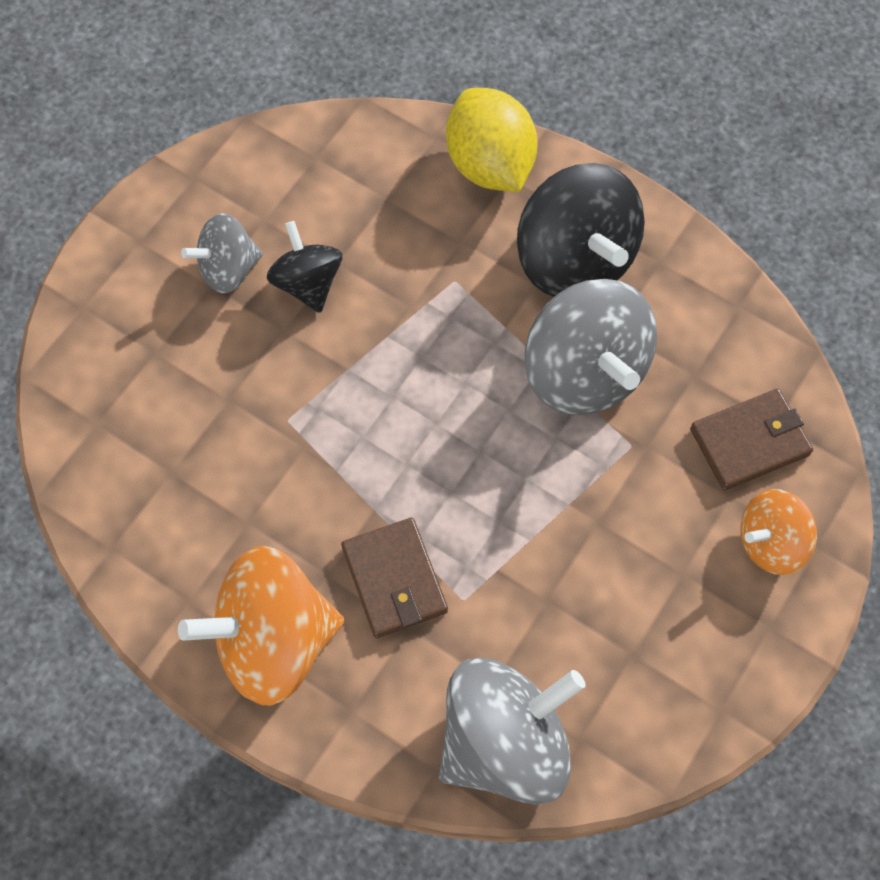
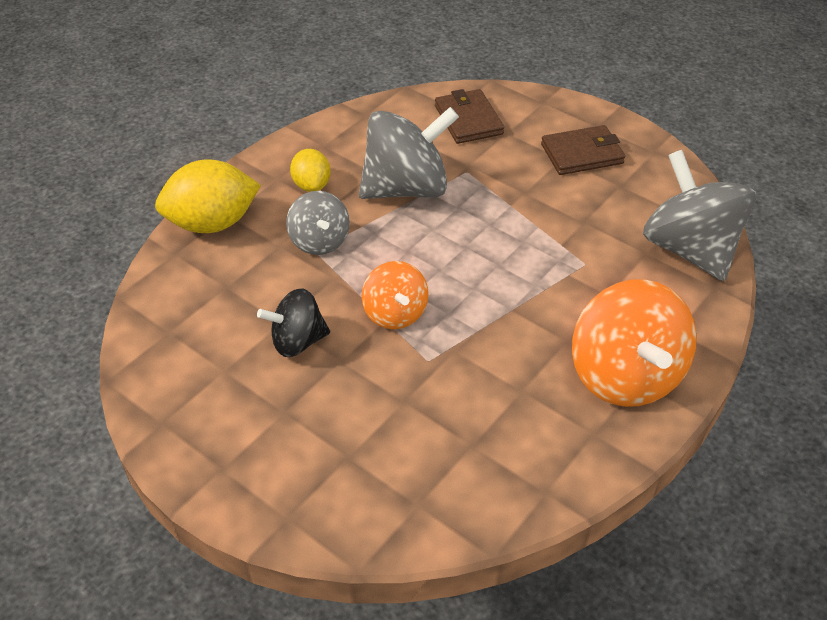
camera: 85 degrees left, 20 degrees down
(228, 269) = (270, 397): grey spinning top -> grey spinning top (319, 241)
(394, 580) = (570, 300): brown wallet -> brown wallet (582, 154)
(575, 260) = (312, 185): black spinning top -> yellow lemon
(770, 542) = (540, 119): orange spinning top -> orange spinning top (395, 313)

